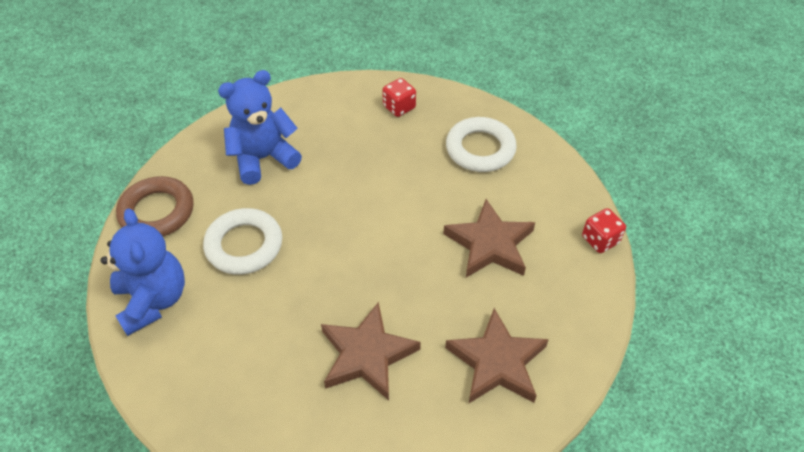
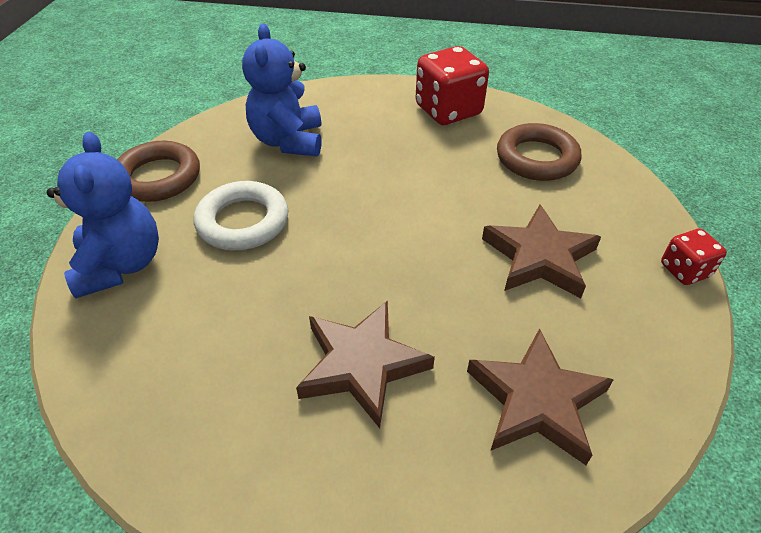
camera: 10 degrees right, 5 degrees down
(263, 158) = (288, 141): blue teddy bear -> blue teddy bear turned 75 degrees counterclockwise
(399, 107) = (448, 110): red dice -> red dice, size x1.85
(480, 149) = (536, 158): white ring -> brown ring

